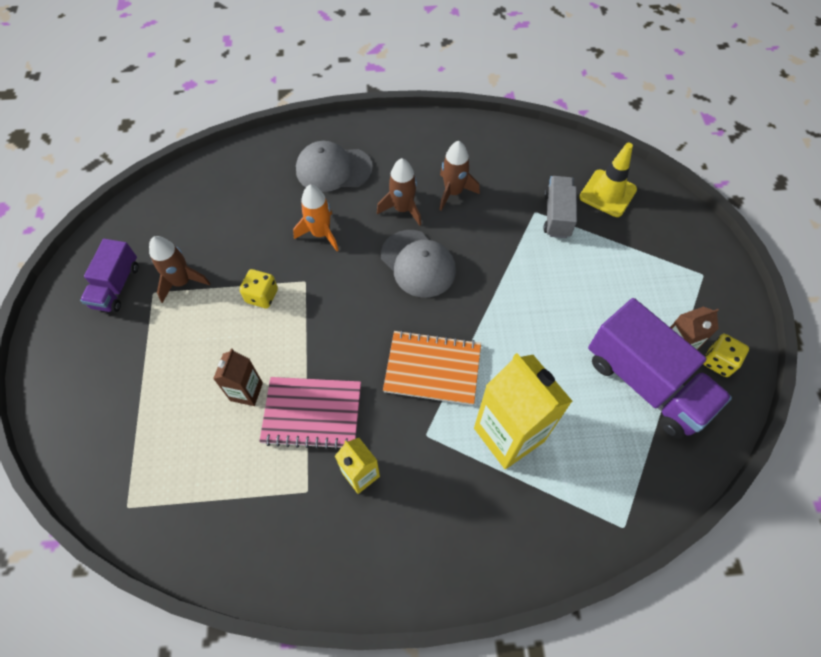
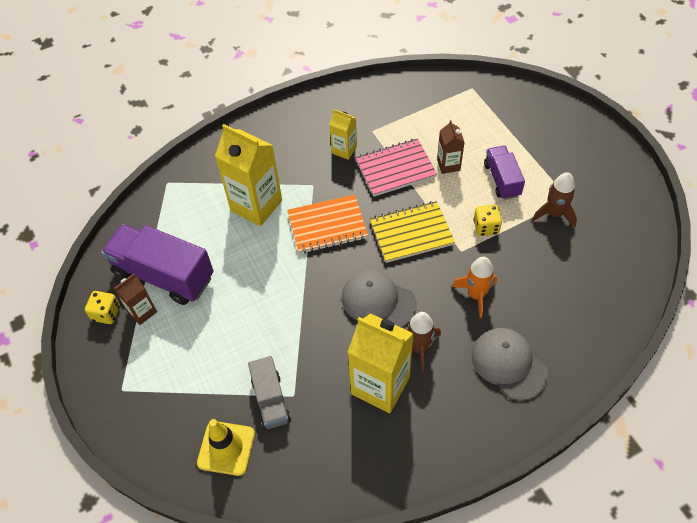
camera: 160 degrees right, 5 degrees down
(116, 286) = (599, 192): purple truck -> purple truck (502, 180)
(333, 169) = (508, 364): grey cap -> grey cap turned 105 degrees counterclockwise
(344, 321) = (411, 233): none -> yellow notebook
(453, 192) = (380, 385): brown rocket -> yellow carton

